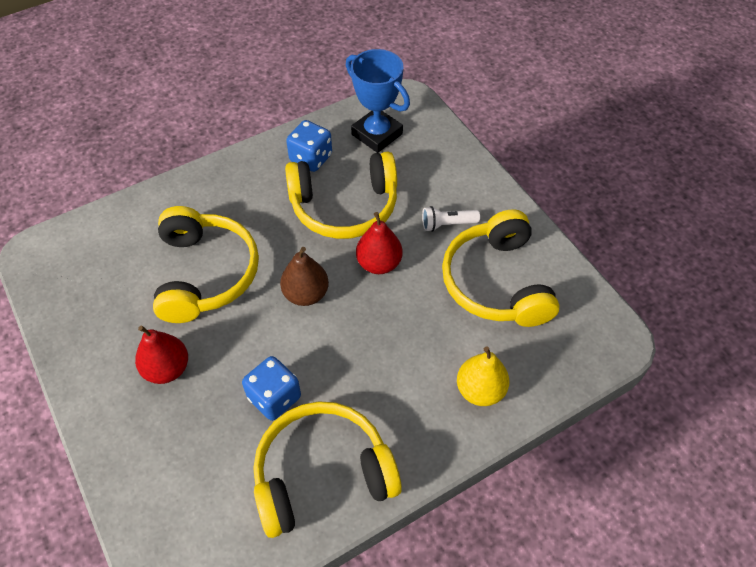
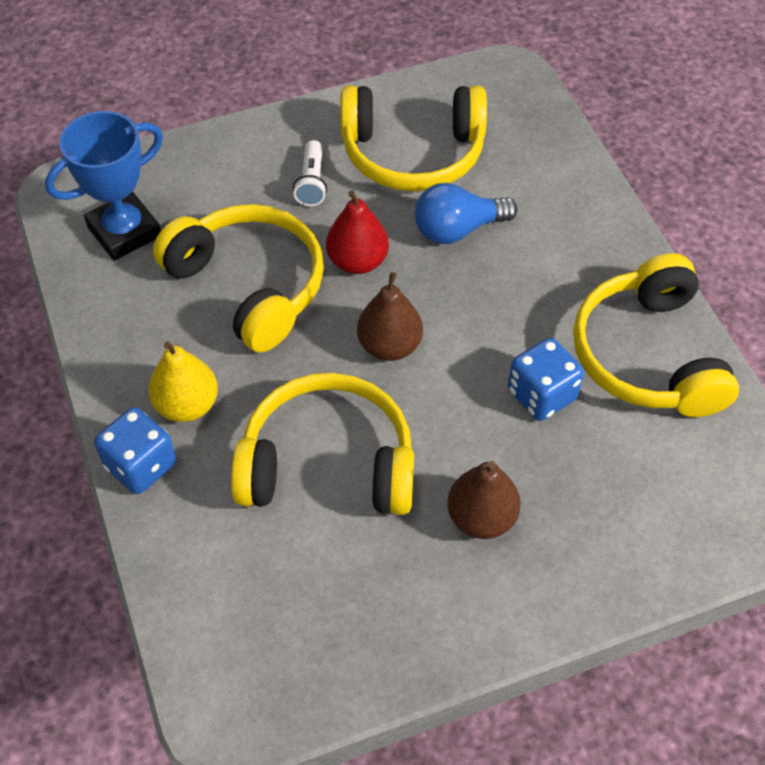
camera: 80 degrees left, 0 degrees up
(167, 369) = (481, 518): red pear -> brown pear
(311, 158) = (144, 315): blue dice -> blue dice (141, 465)
(344, 206) = (248, 286): yellow headphones -> yellow headphones turned 45 degrees counterclockwise
(424, 322) = (457, 229): none -> blue light bulb
(480, 390) = (556, 195): yellow pear -> yellow pear (187, 405)

